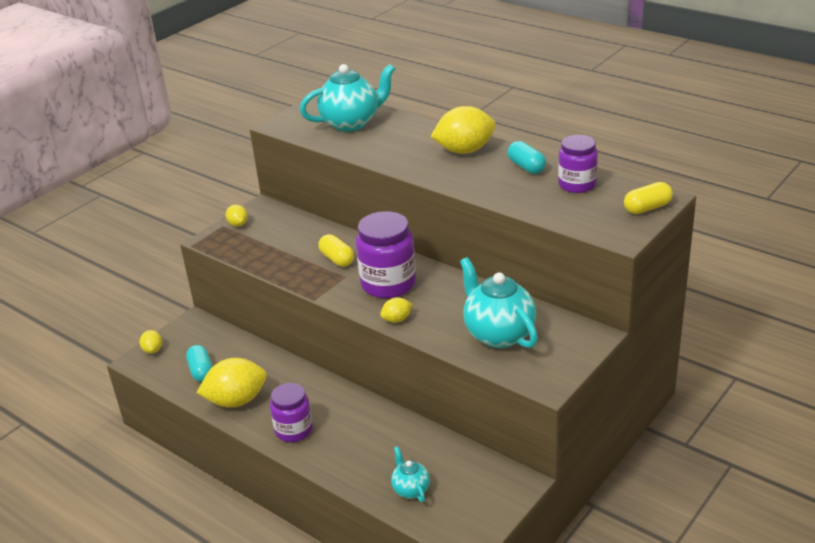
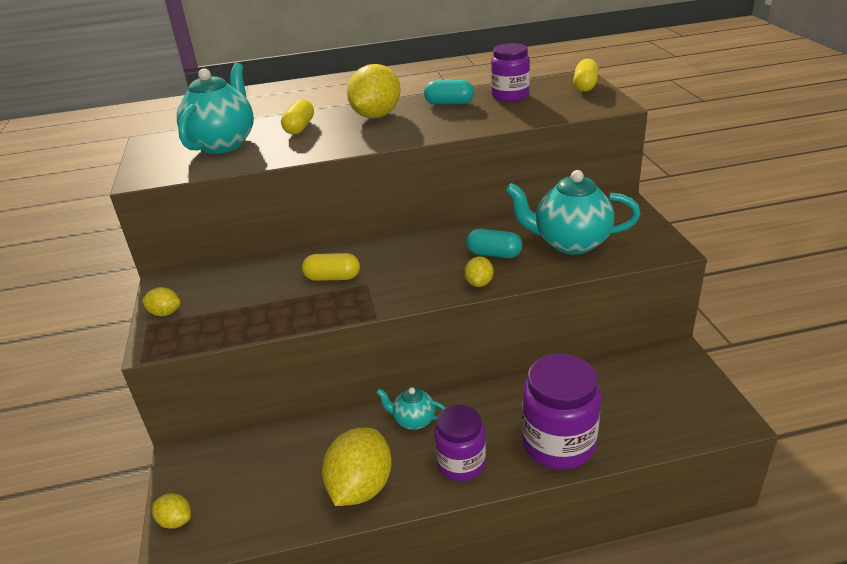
camera: 50 degrees left, 0 degrees up
(201, 371) = (273, 494): turquoise capsule -> turquoise capsule (494, 254)
(388, 284) = (417, 266): purple jar -> purple jar (558, 444)
(408, 134) = (299, 127): none -> yellow capsule
(410, 489) = (631, 423): turquoise teapot -> turquoise teapot (413, 420)

